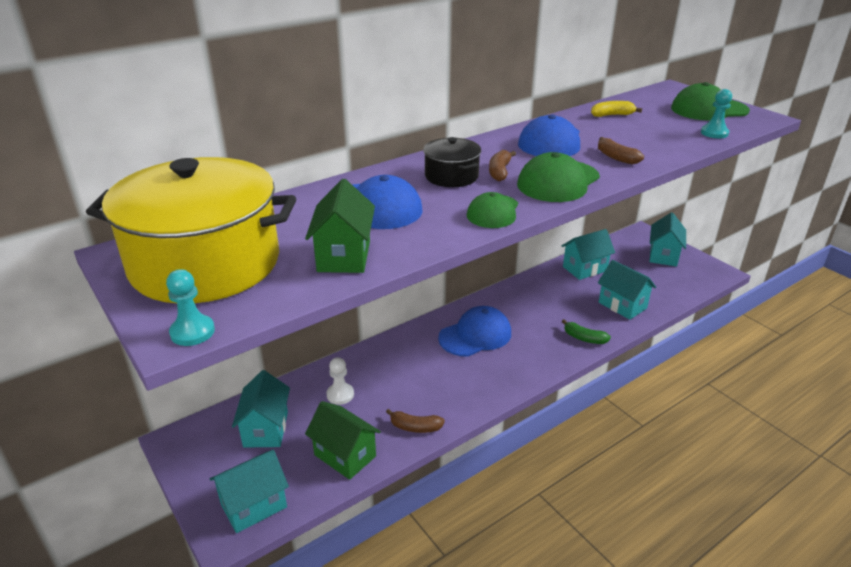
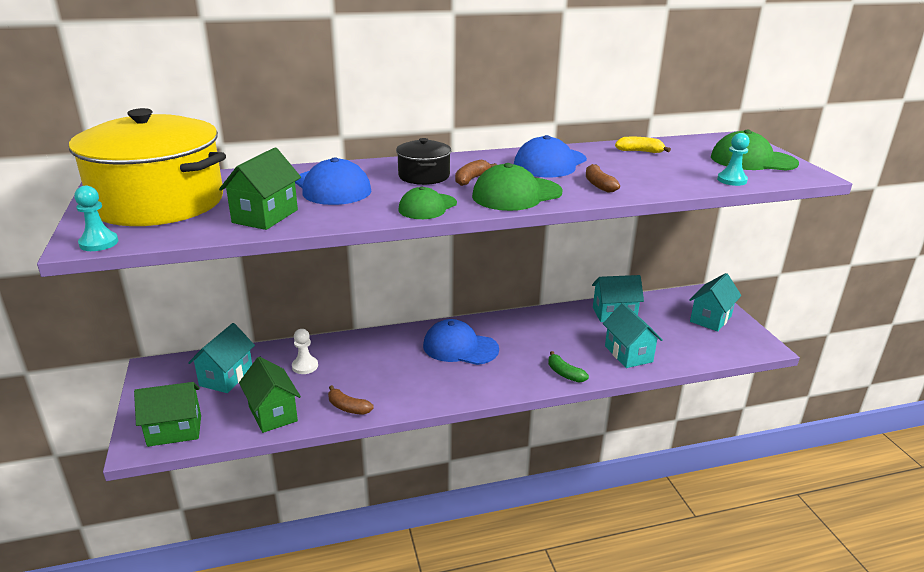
camera: 20 degrees right, 5 degrees down
(254, 506) = (174, 431): turquoise house -> green house
(475, 335) = (460, 347): blue cap -> blue cap turned 150 degrees counterclockwise

